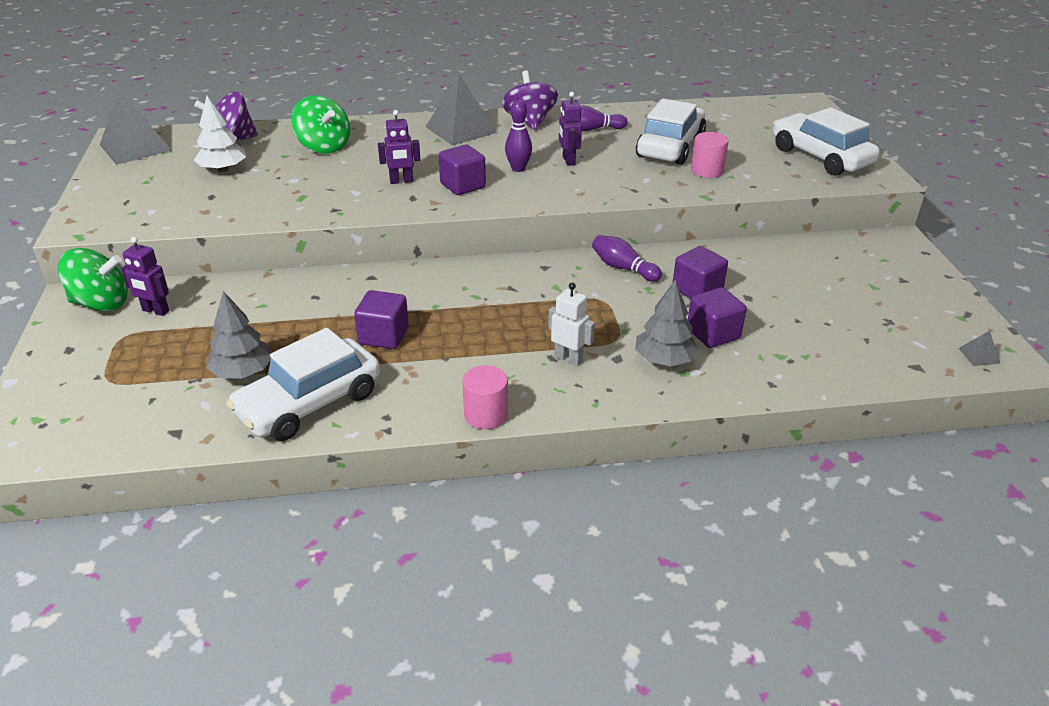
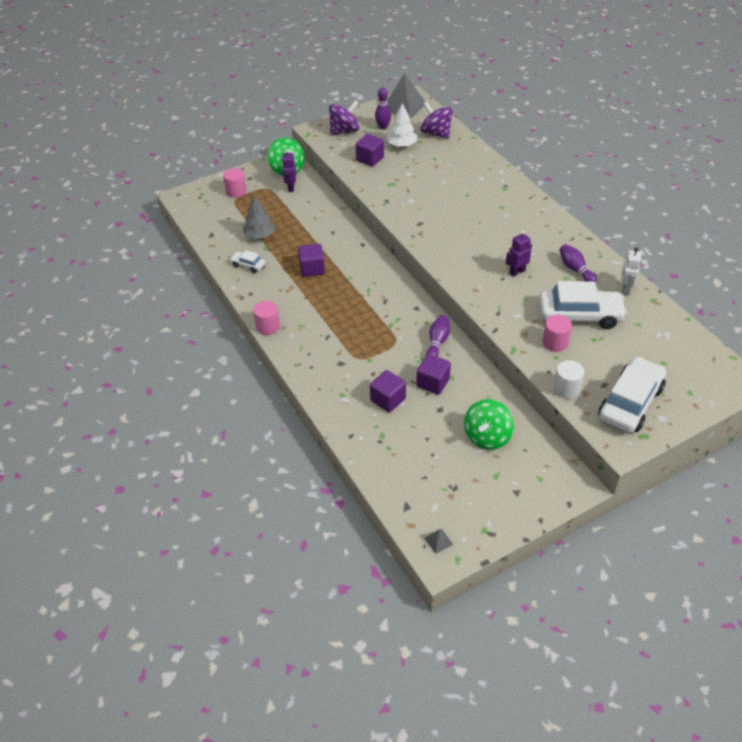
camera: 70 degrees right, 10 degrees up
(87, 373) = (236, 191): none -> pink cylinder
(309, 403) = (248, 265): white car -> white car, size x0.47
(324, 147) = (456, 167): green spinning top -> green spinning top (487, 436)
(401, 181) = (436, 212): purple robot -> none
(460, 129) = (524, 211): grey pyramid -> none
(462, 185) = (448, 237): purple cube -> purple cube (370, 159)
(518, 169) = (488, 253): purple bowling pin -> purple bowling pin (383, 127)
(529, 121) = (563, 237): purple spinning top -> purple spinning top (344, 131)
(568, 358) = (330, 343): white robot -> white robot (626, 289)
(664, 360) = (349, 383): grey tree -> none
(785, 183) = (566, 388): none -> white cylinder

